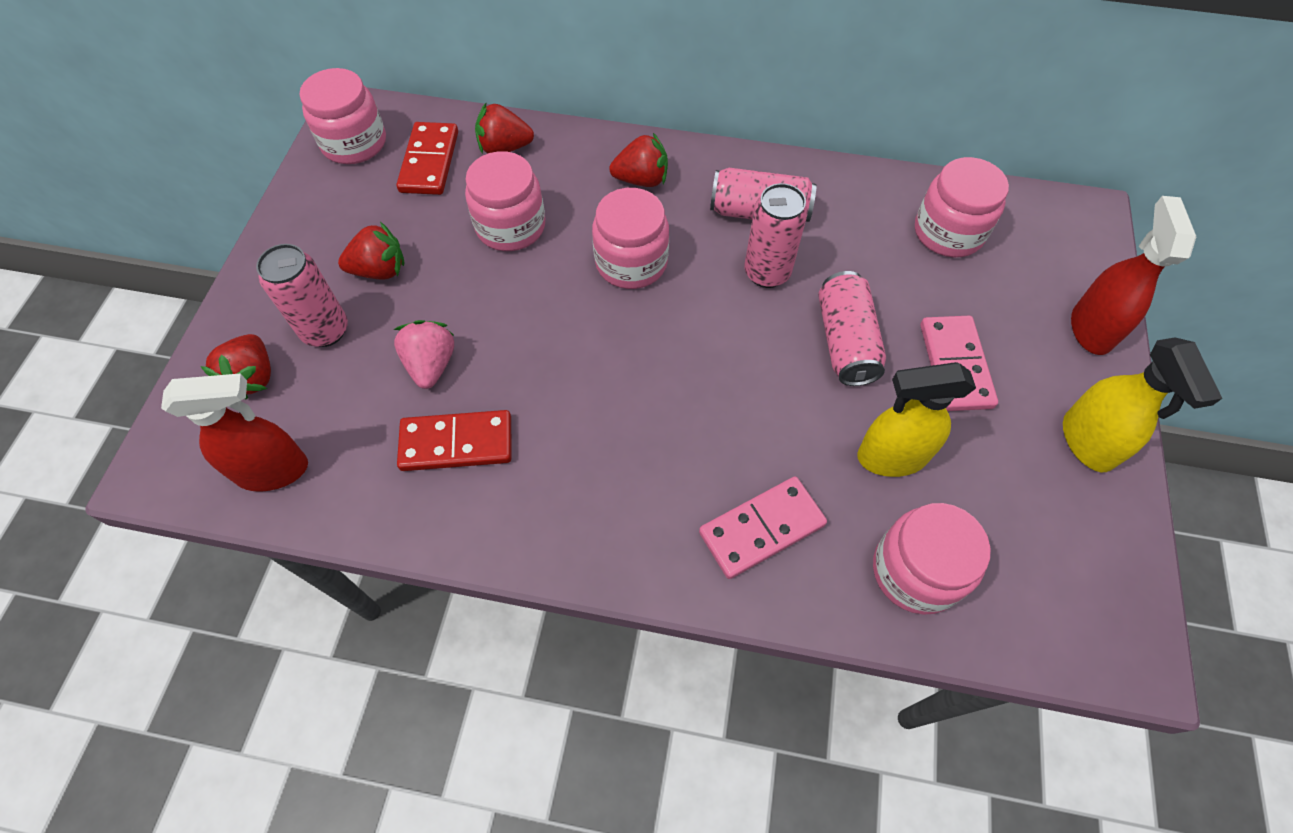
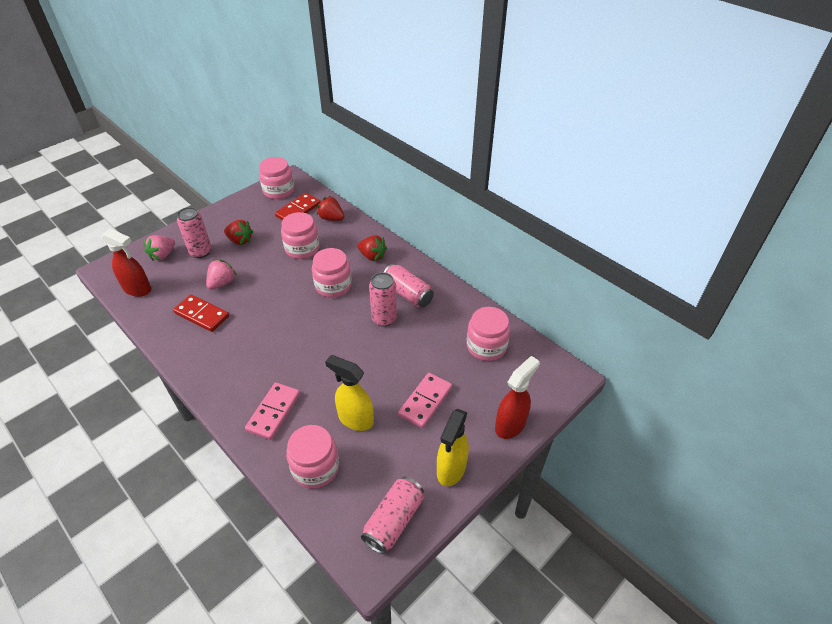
camera: 35 degrees right, 15 degrees down
(253, 377) = (163, 255): red strawberry -> pink strawberry
(762, 529) = (274, 412): pink domino -> pink domino turned 75 degrees counterclockwise
(845, 341) = (387, 364): pink can -> pink can (394, 521)

